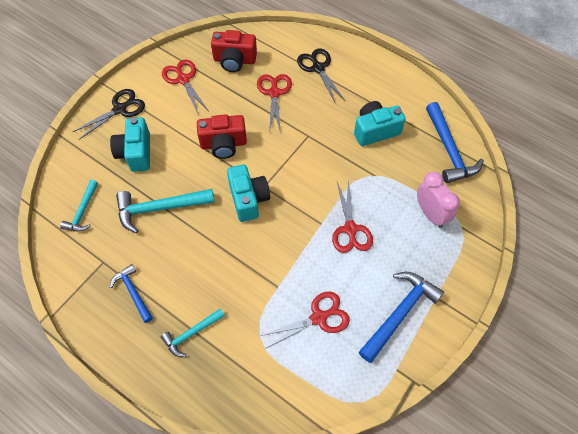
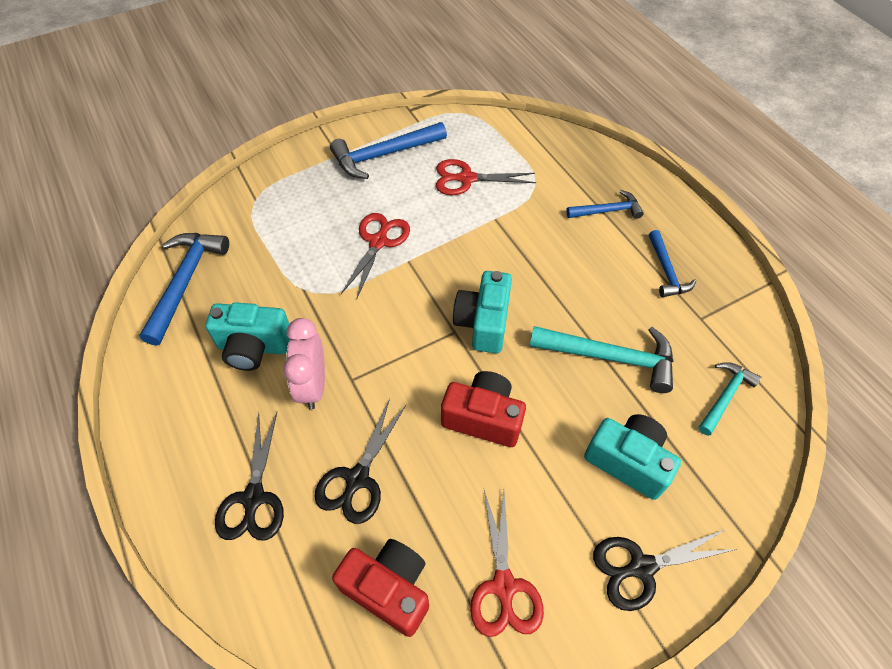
camera: 155 degrees left, 5 degrees down
(136, 153) = (628, 461): turquoise camera -> turquoise camera turned 75 degrees counterclockwise
(191, 334) = (607, 211): turquoise hammer -> blue hammer
(274, 93) = (357, 478): red scissors -> black scissors
(430, 214) = (276, 223): pink clock -> pink clock (313, 385)

